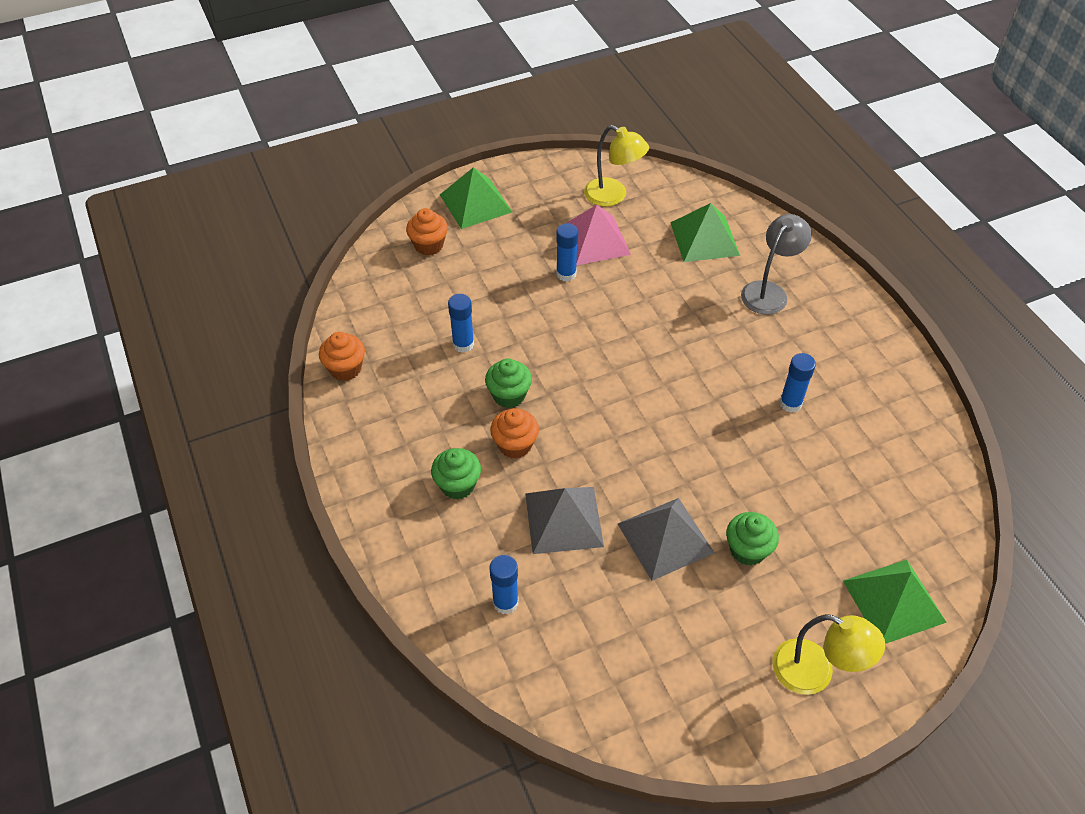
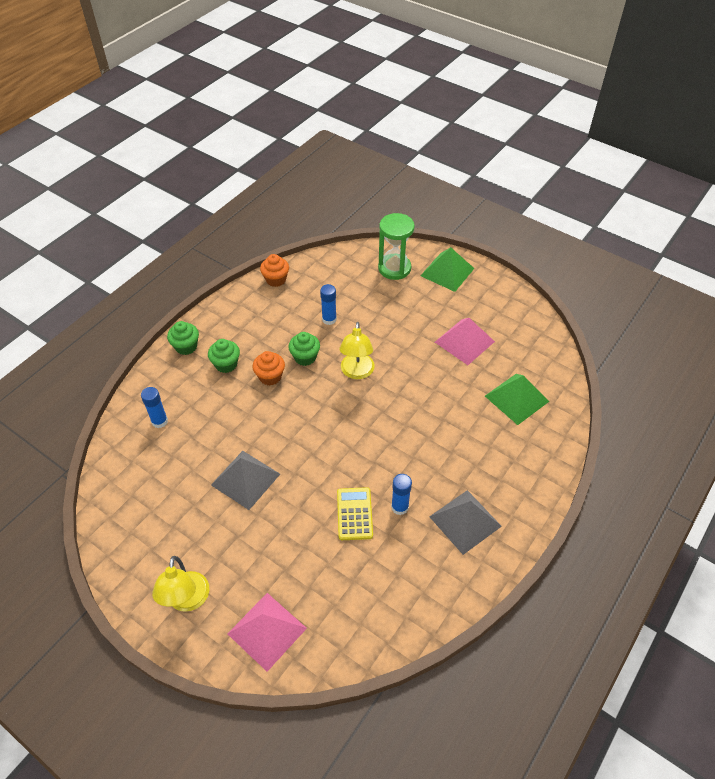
camera: 60 degrees right, 0 degrees up
(429, 245) = (394, 268): orange cupcake -> green hourglass
(564, 519) = (230, 423): grey pyramid -> grey pyramid (465, 521)
(566, 274) = (423, 340): blue glue stick -> none
(613, 196) = (513, 333): yellow lamp -> yellow lamp (357, 372)
(747, 550) = (261, 527): green cupcake -> green cupcake (186, 347)
(769, 291) = (496, 455): grey lamp -> none
(777, 448) = (354, 514): none -> yellow calculator
(894, 601) = (267, 631): green pyramid -> pink pyramid

